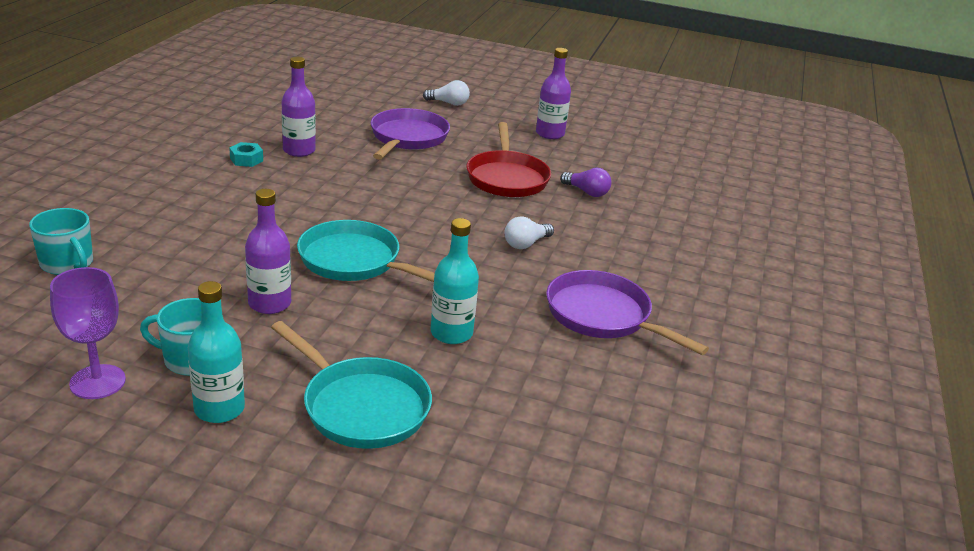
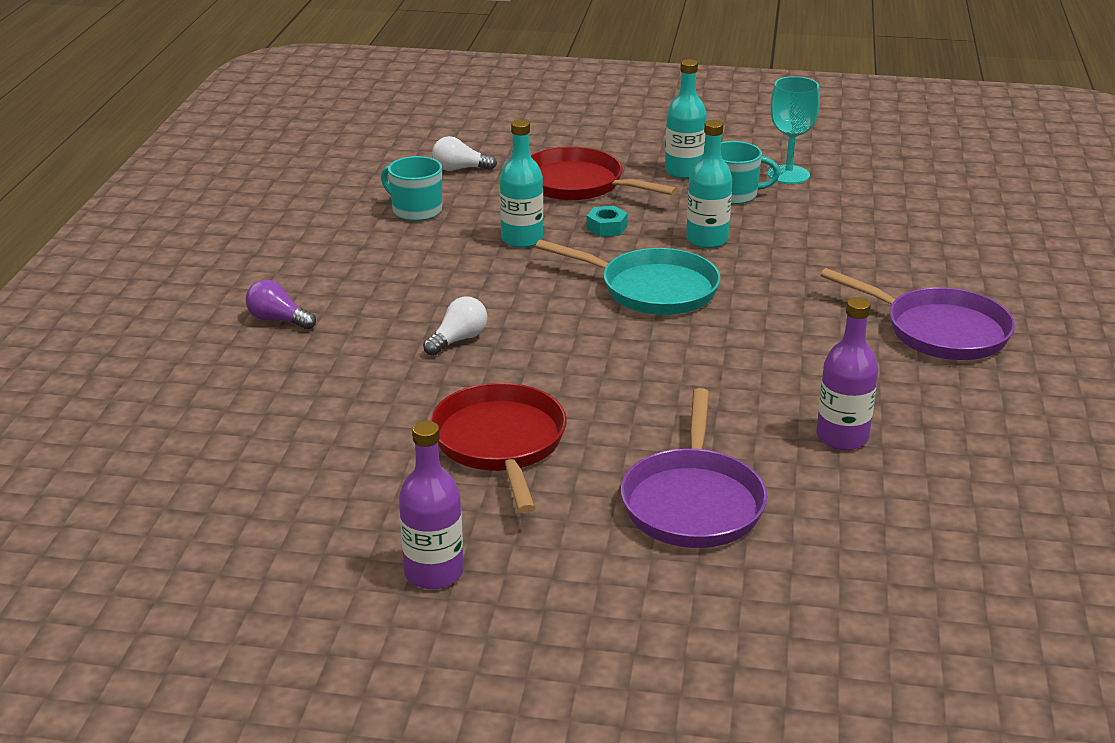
camera: 175 degrees right, 0 degrees up
(67, 264) = (928, 246): turquoise mug -> turquoise mug (416, 210)
(97, 382) = (788, 175): purple goblet -> turquoise goblet
(246, 159) = (898, 405): turquoise nut -> turquoise nut (606, 228)
(269, 304) = (707, 240): purple bottle -> turquoise bottle
(361, 406) = (578, 184): turquoise pan -> red pan
(448, 103) = (662, 630): white light bulb -> white light bulb (460, 169)
(586, 192) = (371, 438): purple light bulb -> purple light bulb (278, 320)
(603, 316) = (367, 273): purple pan -> purple pan (939, 331)

